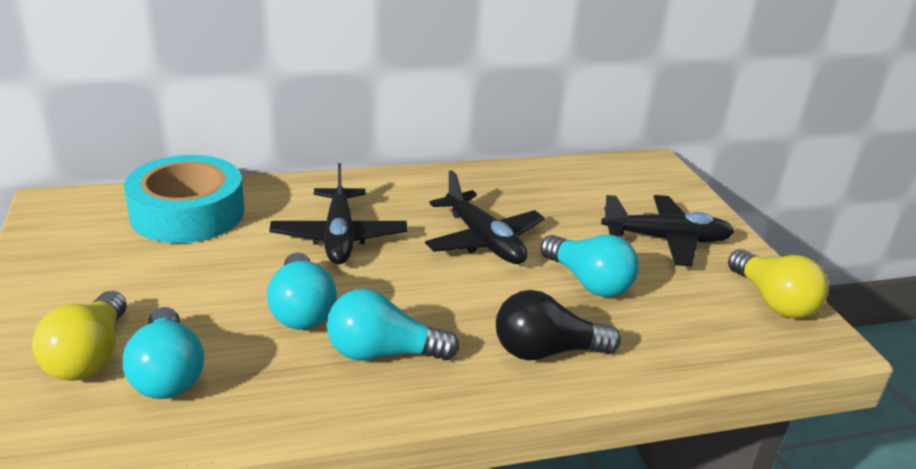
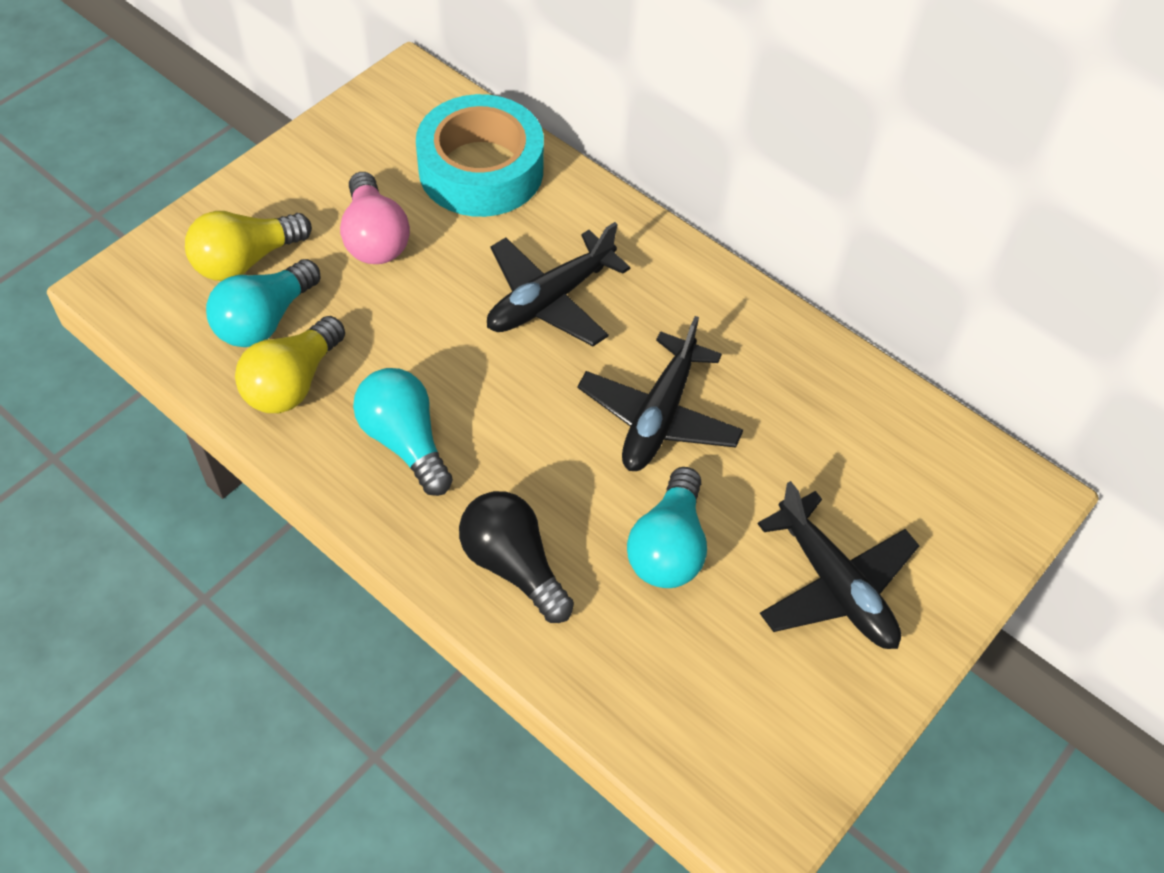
camera: 55 degrees right, 25 degrees up
(173, 282) = (374, 238): none -> pink light bulb
(301, 310) = (414, 347): turquoise light bulb -> none
(773, 301) = (799, 745): yellow light bulb -> yellow light bulb (292, 383)

